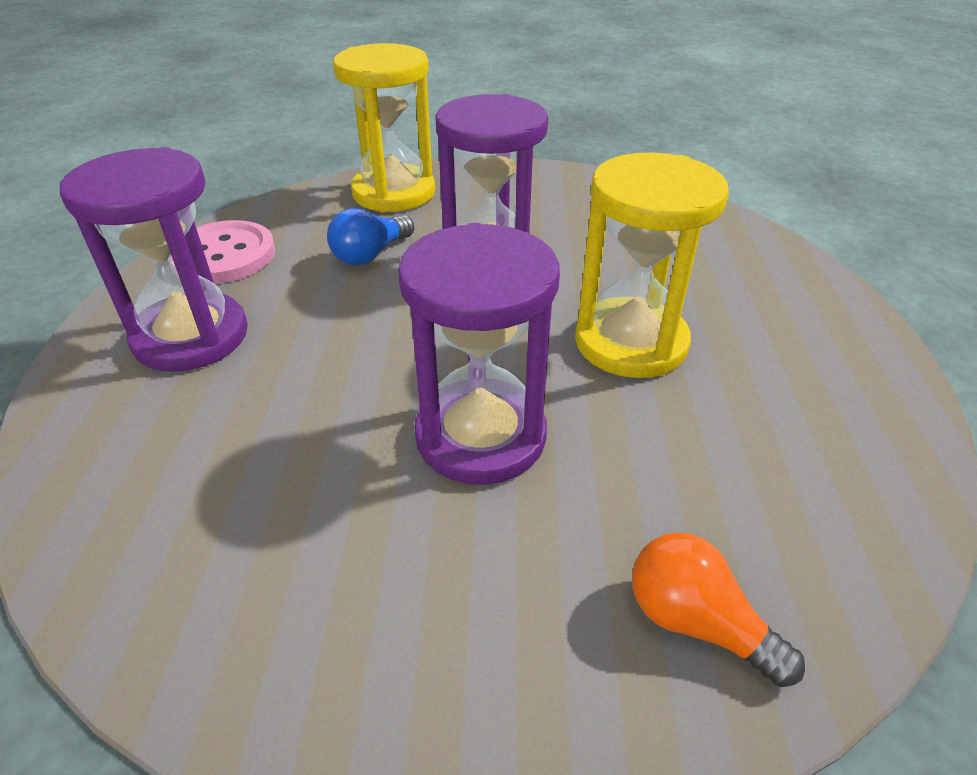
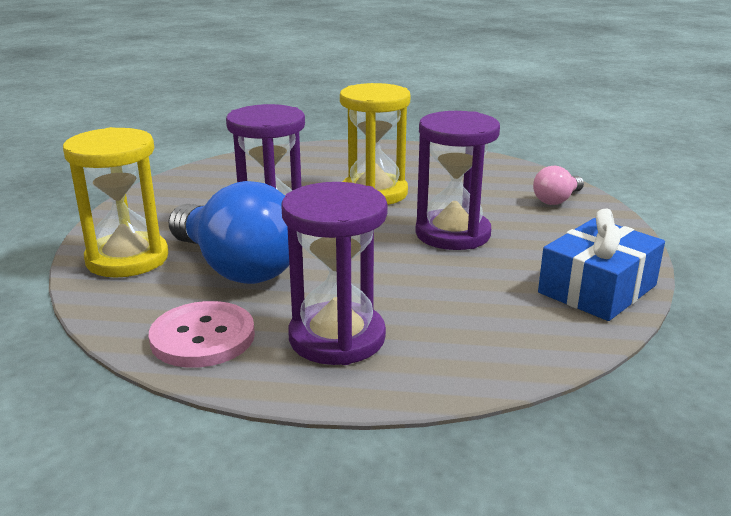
camera: 85 degrees left, 15 degrees down
(250, 638) = (597, 289): none -> blue gift
(370, 254) = (237, 267): blue light bulb -> blue light bulb, size x2.09
(696, 622) = (557, 200): orange light bulb -> pink light bulb

